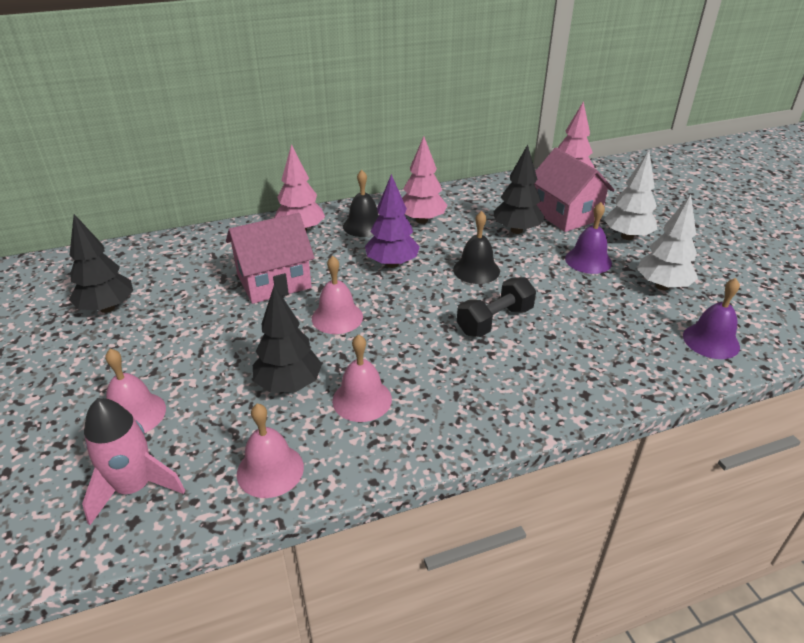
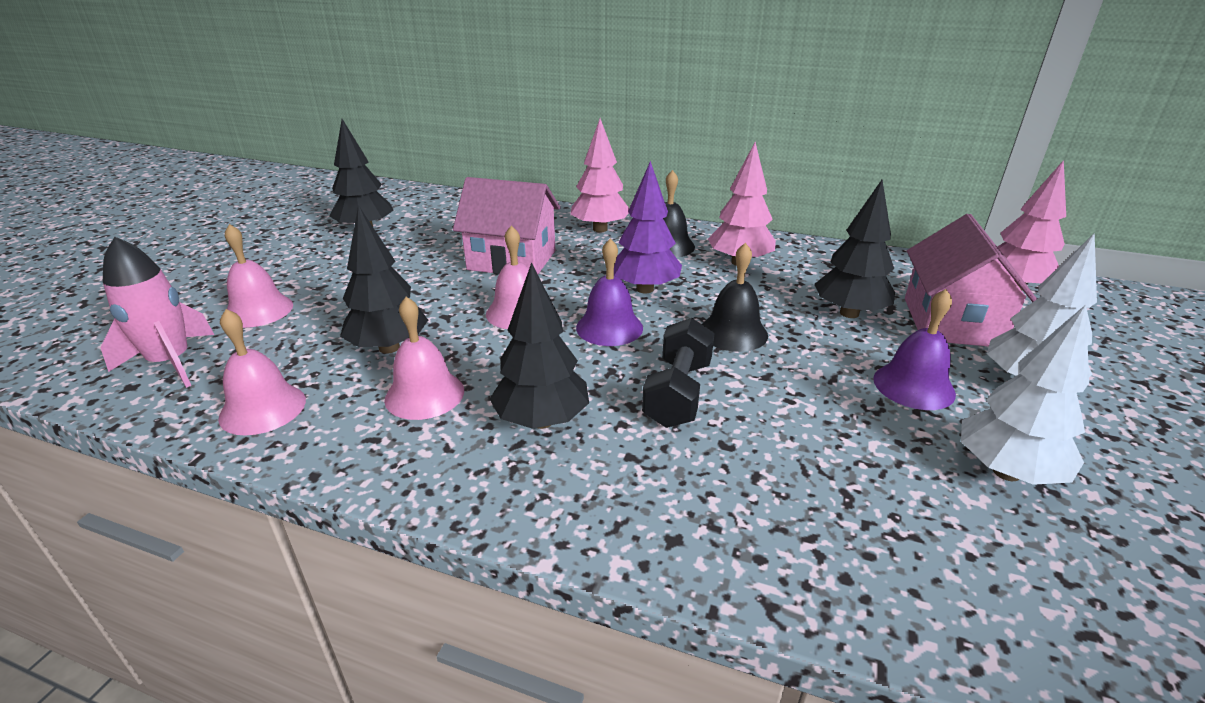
camera: 40 degrees right, 5 degrees down
(450, 375) = (541, 421): none -> black tree
(495, 321) = (677, 393): black dumbbell -> black dumbbell turned 75 degrees counterclockwise
(711, 341) = (1002, 595): purple bell -> purple bell (609, 327)

